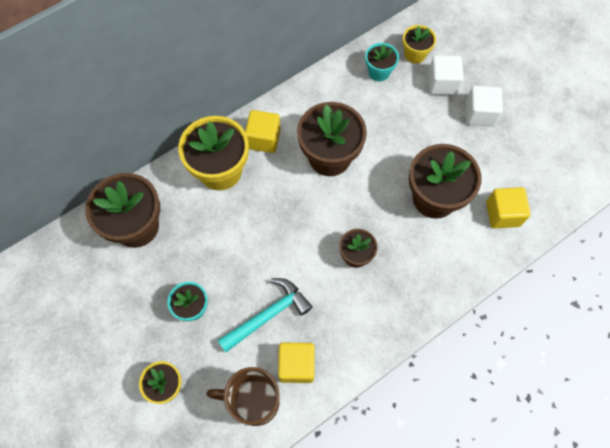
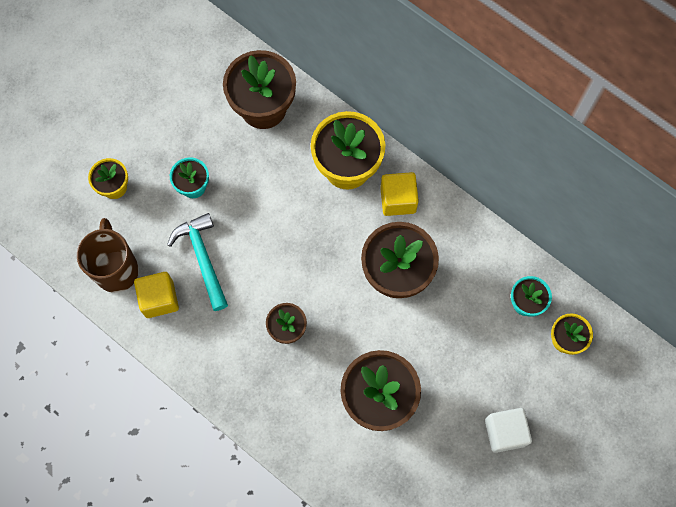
camera: 75 degrees right, 5 degrees up
(268, 315) = (203, 258): turquoise hammer -> turquoise hammer turned 150 degrees counterclockwise
(442, 83) = (533, 380): white cube -> none
(502, 214) = (379, 480): yellow cube -> none

